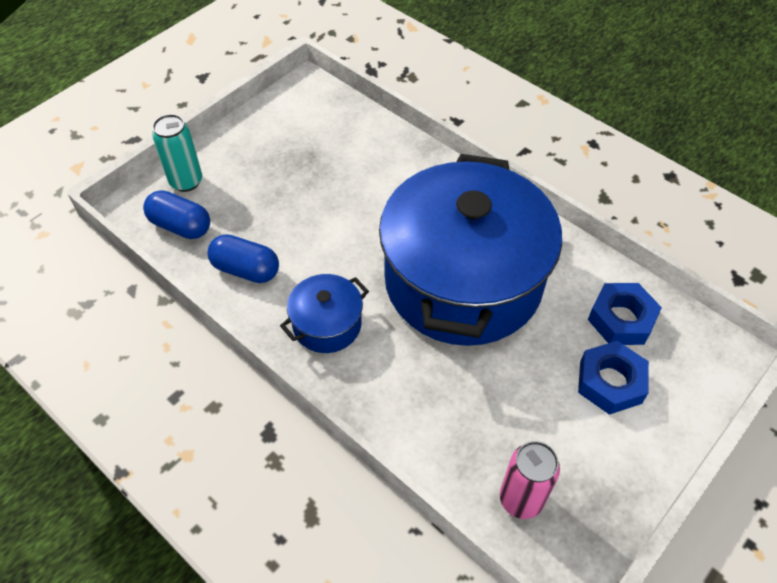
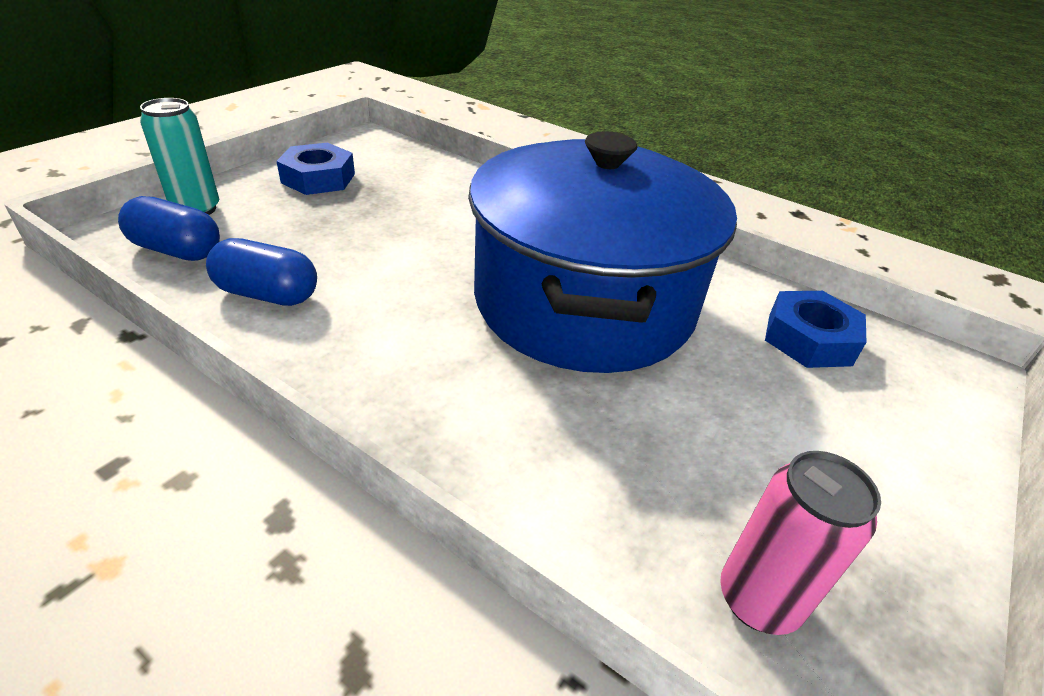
camera: 10 degrees left, 15 degrees down
(327, 324) = (389, 355): blue pot -> none
(610, 382) = (828, 412): blue nut -> blue nut (318, 178)

